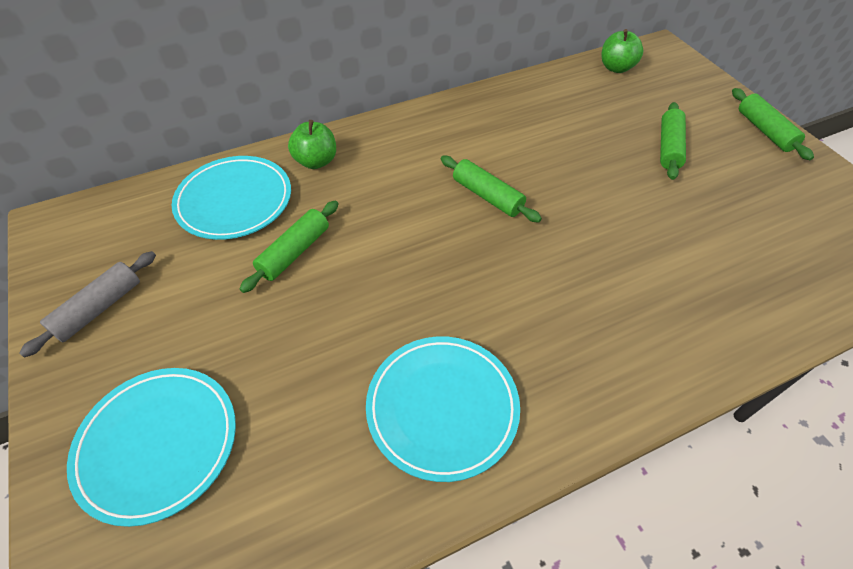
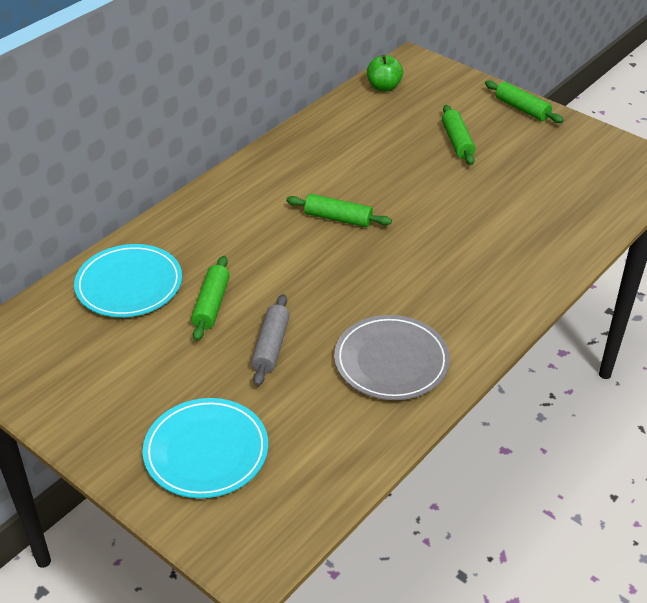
camera: 25 degrees left, 10 degrees down
(99, 308) = (81, 393): grey rolling pin -> grey rolling pin (271, 346)
(316, 161) = (177, 234): green apple -> none
(442, 407) = (391, 361): turquoise plate -> grey plate

